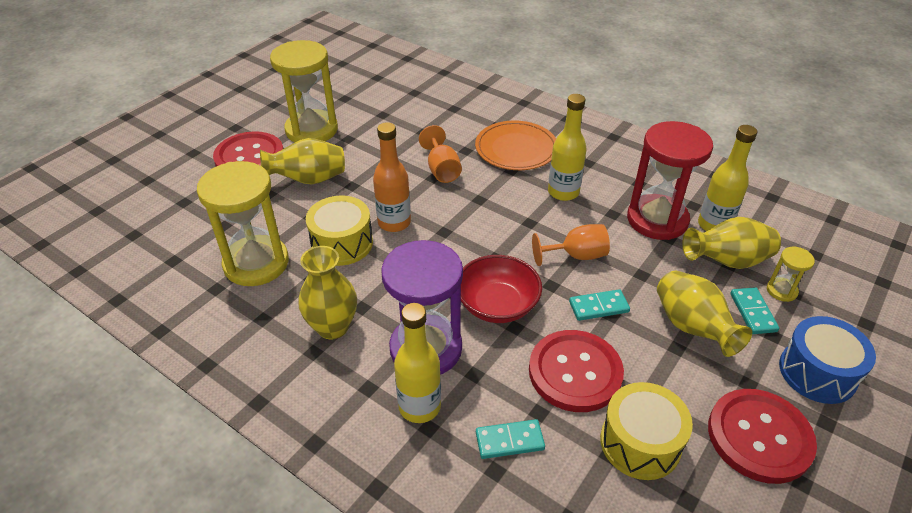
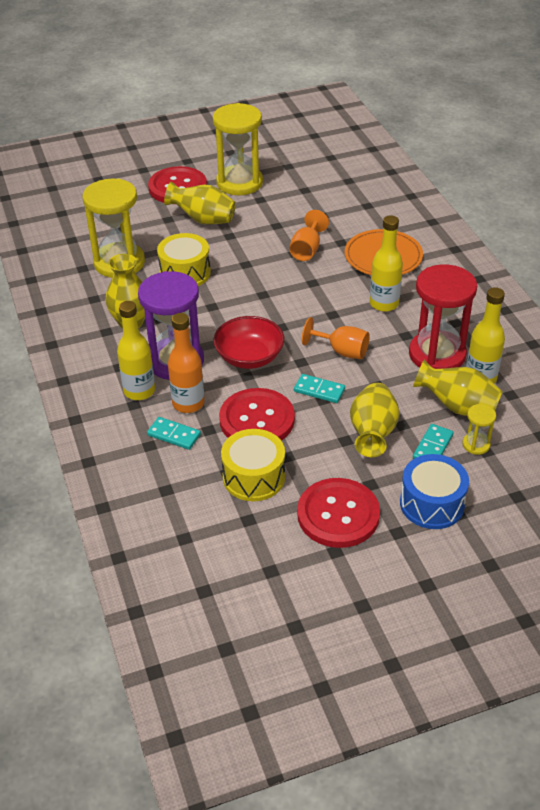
camera: 35 degrees right, 0 degrees up
(394, 223) = (234, 274): orange bottle -> orange bottle (188, 403)

